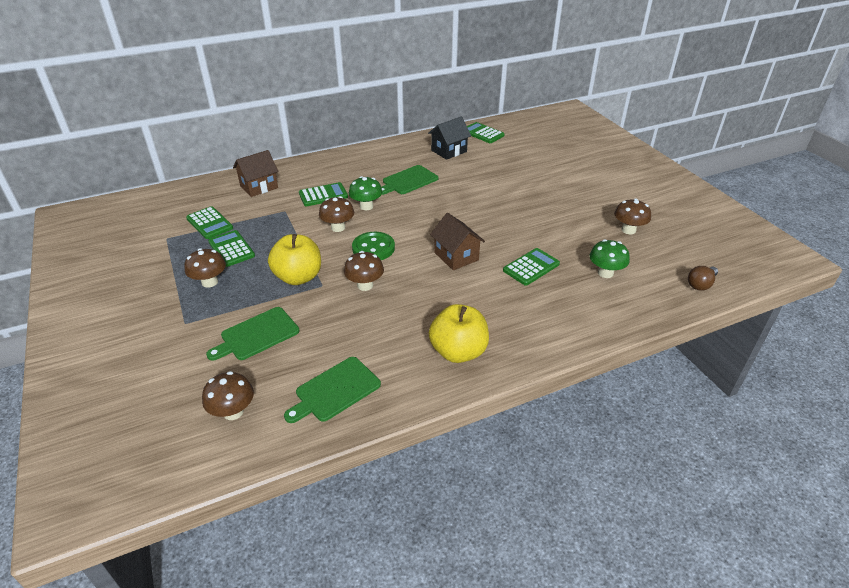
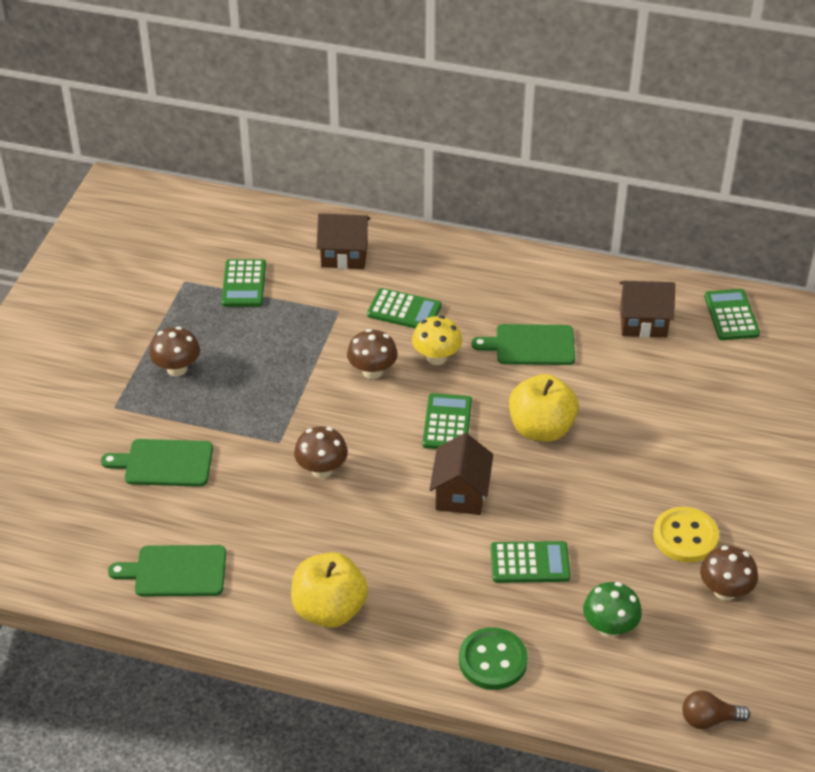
camera: 40 degrees right, 5 degrees up
(231, 249) = (235, 335): green calculator -> green calculator (447, 423)
(233, 412) = (75, 533): brown mushroom -> none
(298, 277) = (266, 416): yellow apple -> yellow apple (541, 429)
(366, 206) = (436, 358): green mushroom -> yellow mushroom
(373, 248) = (381, 425): green button -> green button (492, 660)
(449, 151) = (643, 322): black house -> brown house
(582, 218) = (685, 537): none -> yellow button

